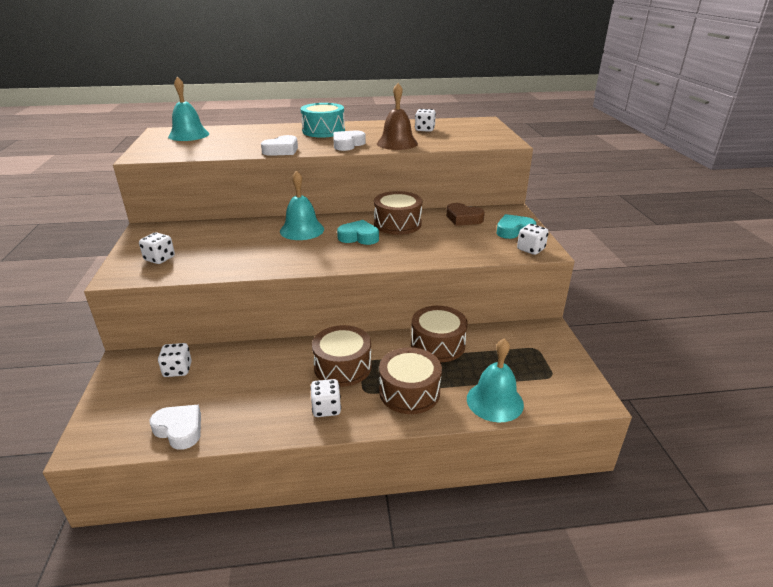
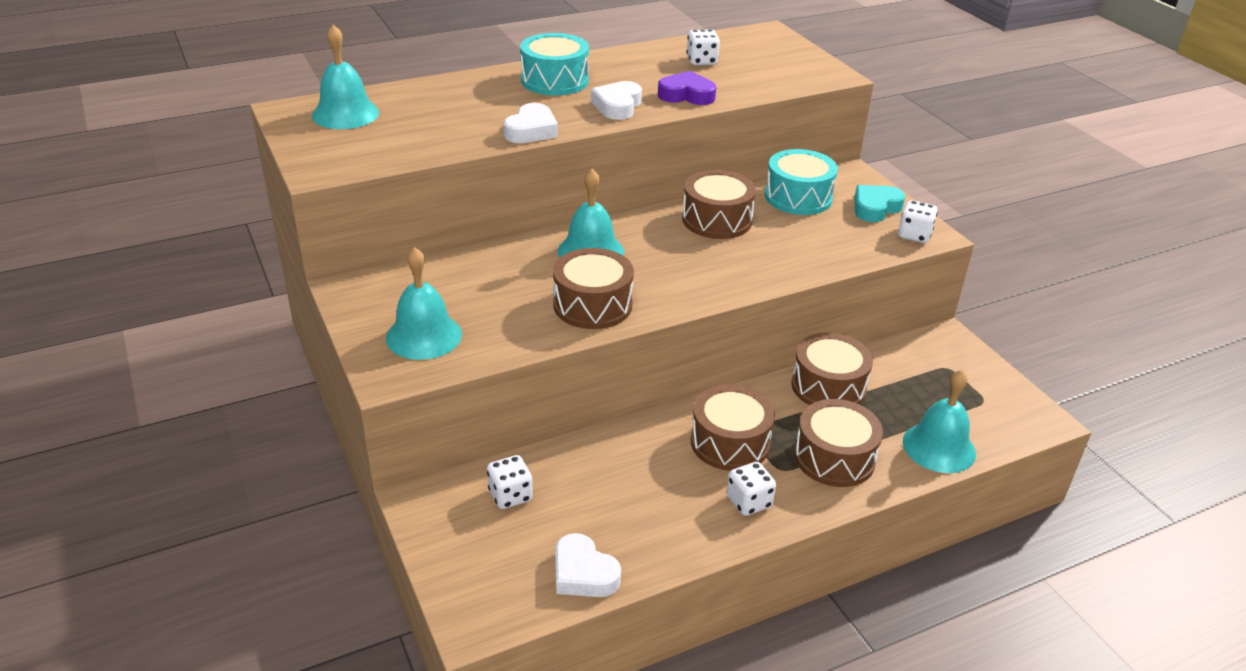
camera: 20 degrees left, 5 degrees up
(160, 259) = (424, 336): white dice -> turquoise bell
(179, 429) = (583, 573): white heart -> white heart turned 150 degrees counterclockwise
(275, 258) = (592, 305): none -> brown drum
(359, 237) = (681, 251): turquoise heart -> none
(397, 143) = (686, 95): brown bell -> purple heart
(463, 218) = (798, 197): brown heart -> turquoise drum

